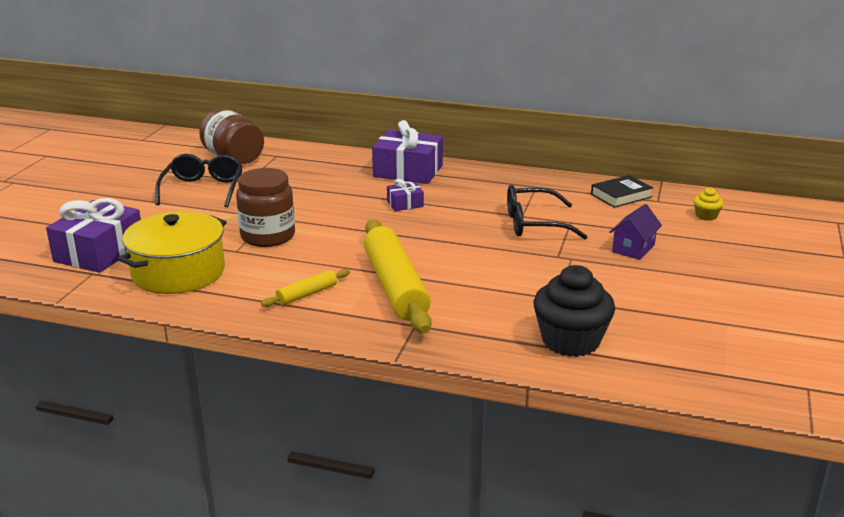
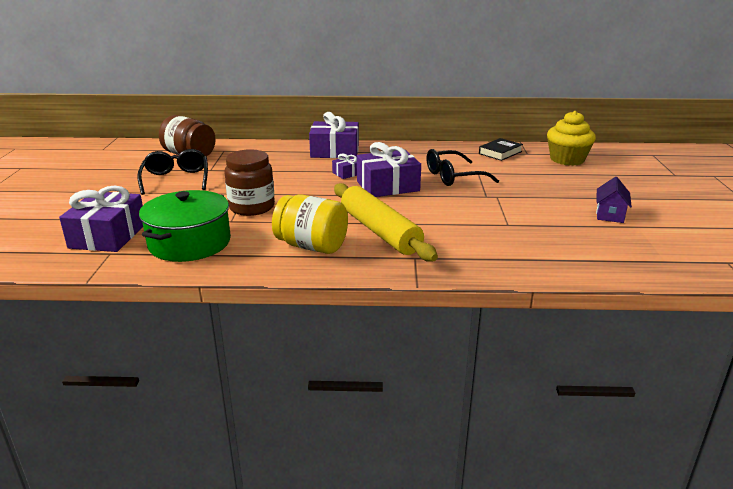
camera: 15 degrees left, 0 degrees up
(178, 272) = (190, 243): yellow pot -> green pot
(307, 294) = (311, 246): yellow rolling pin -> yellow jar
(443, 227) = (388, 186): none -> purple gift
(570, 341) = (540, 253): black cupcake -> none
(633, 248) = (535, 185): purple house -> purple house (609, 214)
(706, 216) = (567, 159): yellow cupcake -> yellow cupcake, size x2.18

